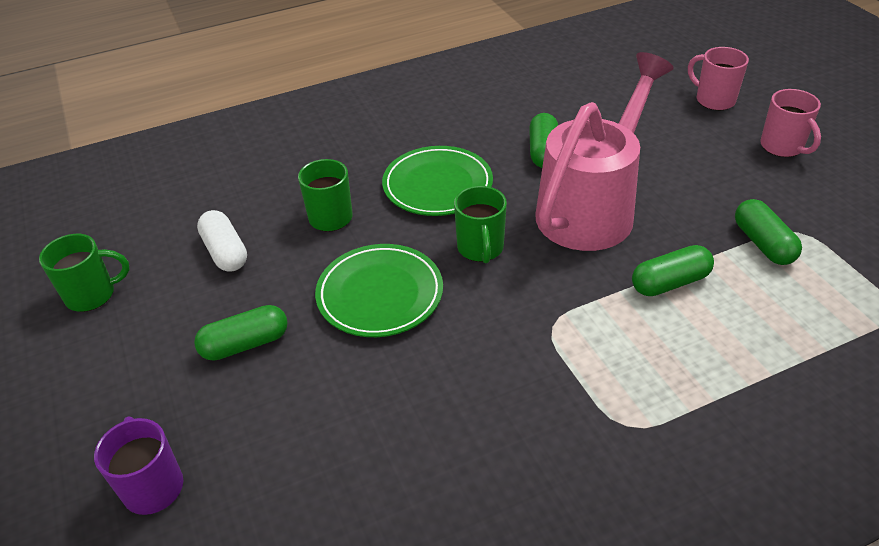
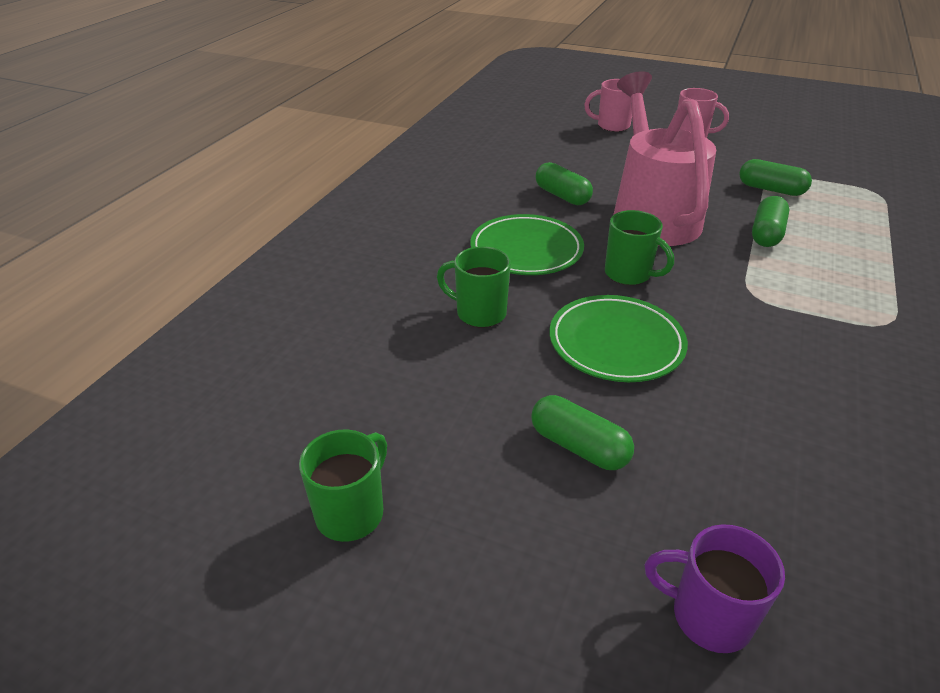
camera: 45 degrees left, 5 degrees down
(225, 252) = (431, 390): white capsule -> none
(245, 344) = (579, 446): green capsule -> green capsule turned 75 degrees counterclockwise

